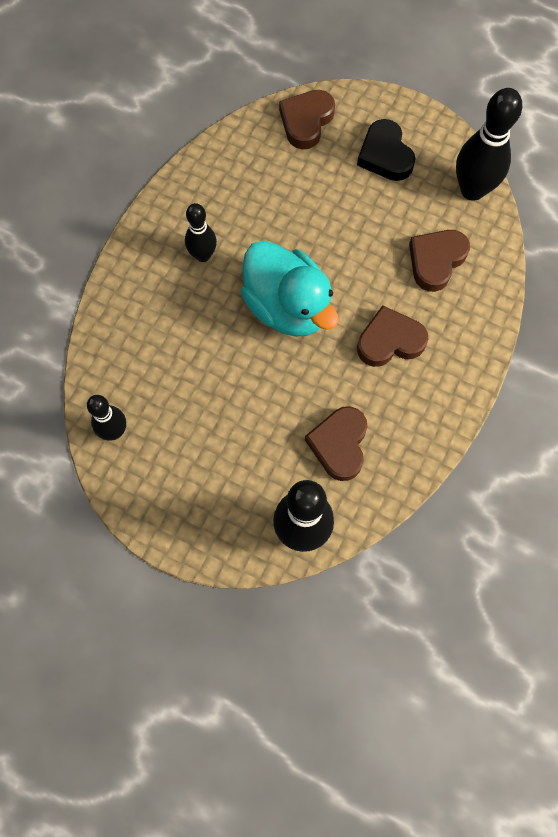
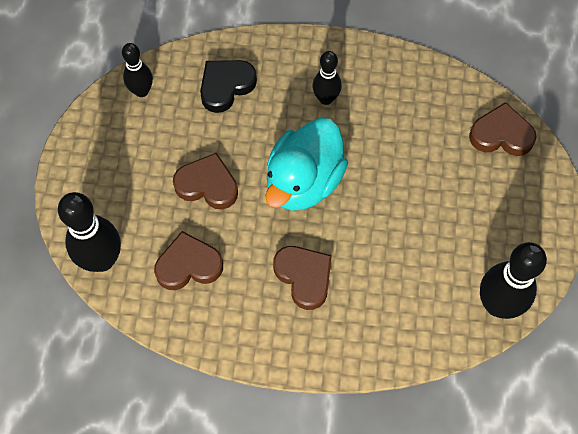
camera: 70 degrees right, 5 degrees down
(385, 155) = (498, 214): black heart -> black heart (226, 86)
(436, 261) = (404, 293): brown heart -> brown heart (207, 185)

